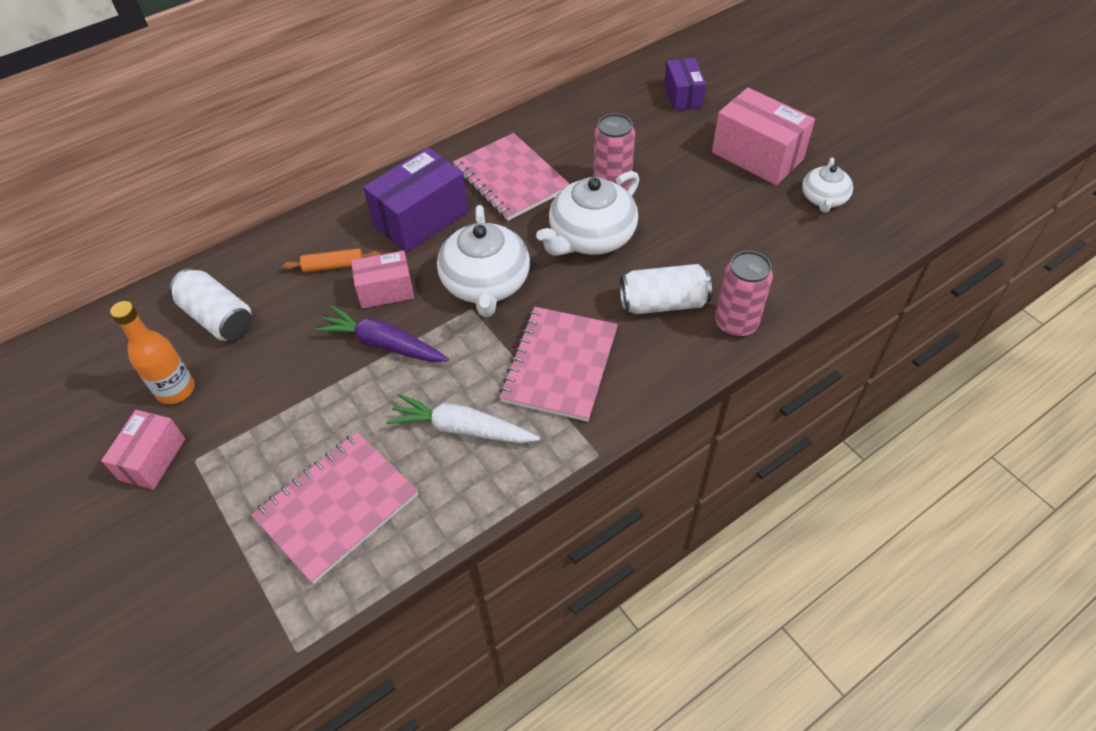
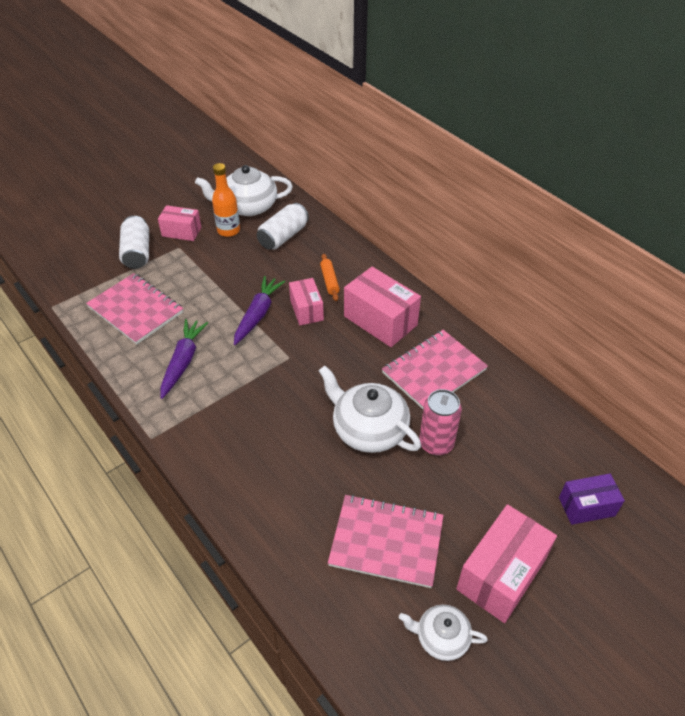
camera: 85 degrees right, 5 degrees down
(421, 219) = (380, 320): purple box -> pink box
(462, 429) = (183, 361): white carrot -> purple carrot
(486, 283) = (314, 364): white teapot -> white teapot (248, 206)
(560, 365) = (232, 413): pink notebook -> pink notebook (386, 541)
(663, 303) = (293, 481): white can -> white can (137, 253)
(736, 323) = (268, 537): pink can -> none

